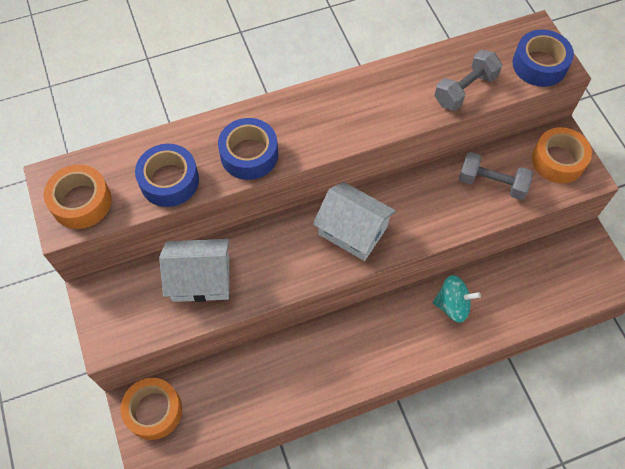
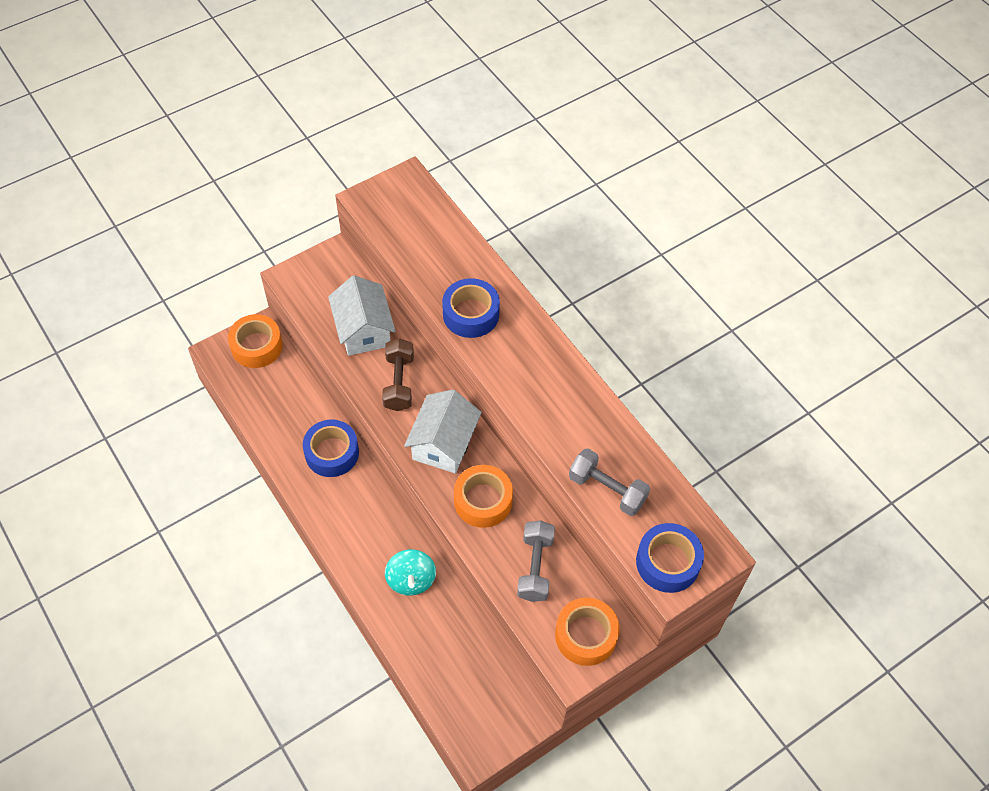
camera: 75 degrees right, 5 degrees down
(81, 202) = (389, 204): orange tape -> orange tape (483, 501)
(169, 181) = (426, 260): blue tape -> blue tape (332, 453)
(274, 257) = (399, 383): none -> brown dumbbell

